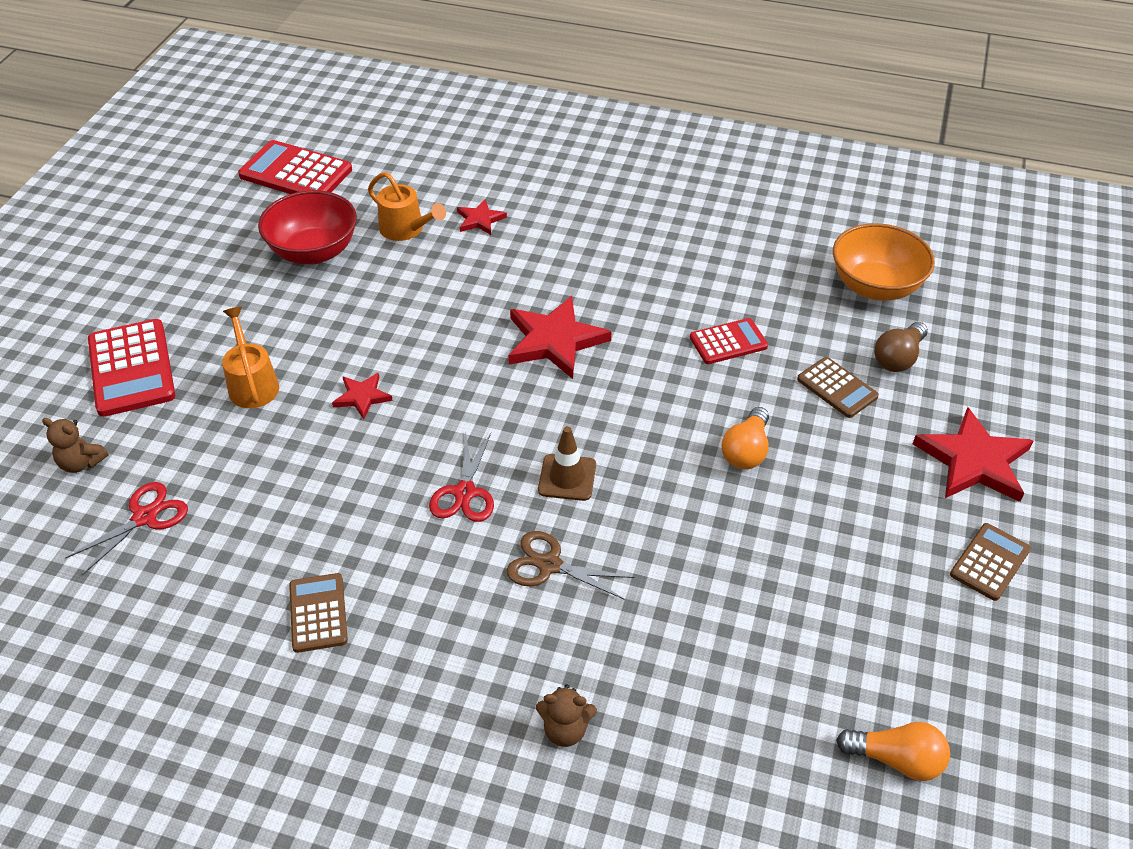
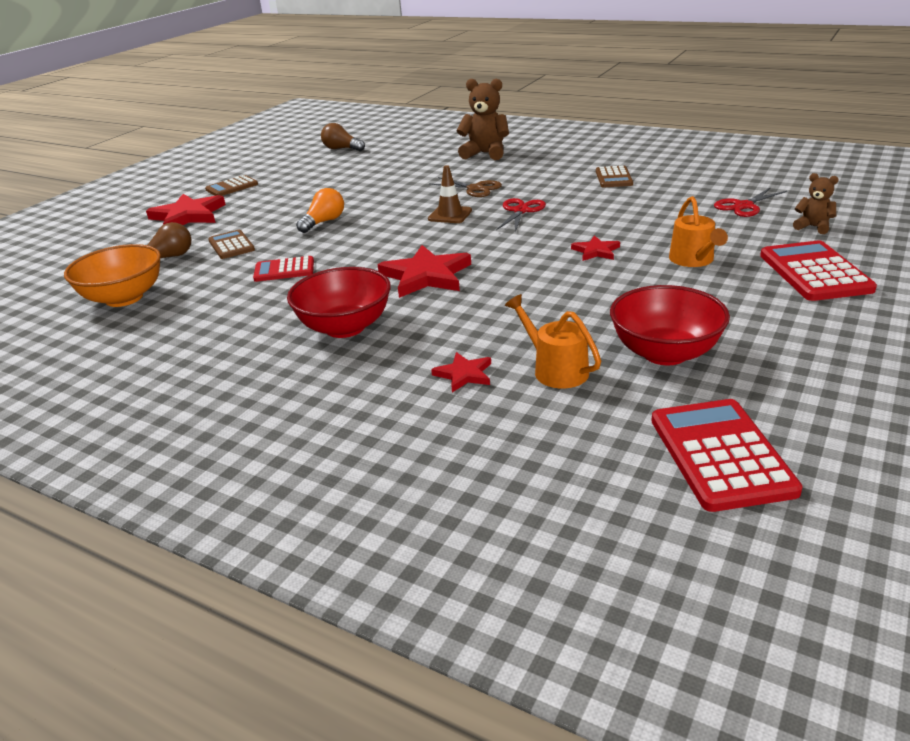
camera: 165 degrees left, 15 degrees down
(296, 173) = (721, 454): red calculator -> red calculator turned 135 degrees counterclockwise
(565, 730) = (485, 154): brown teddy bear -> brown teddy bear, size x1.80
(607, 262) = (345, 327): none -> red bowl
(896, 759) = (342, 149): orange light bulb -> brown light bulb

